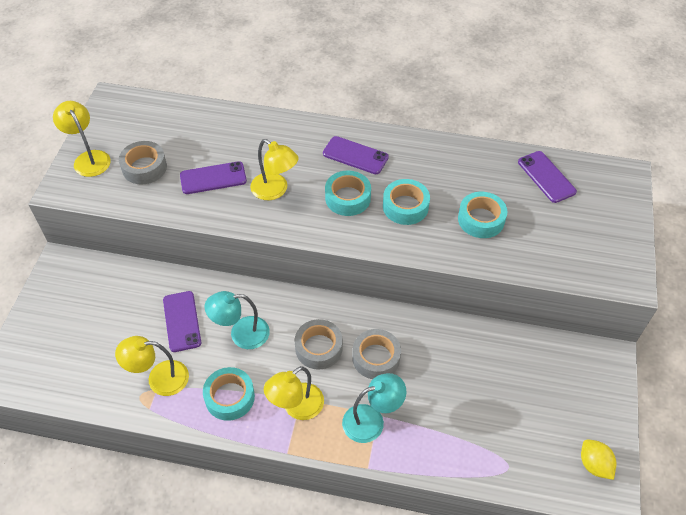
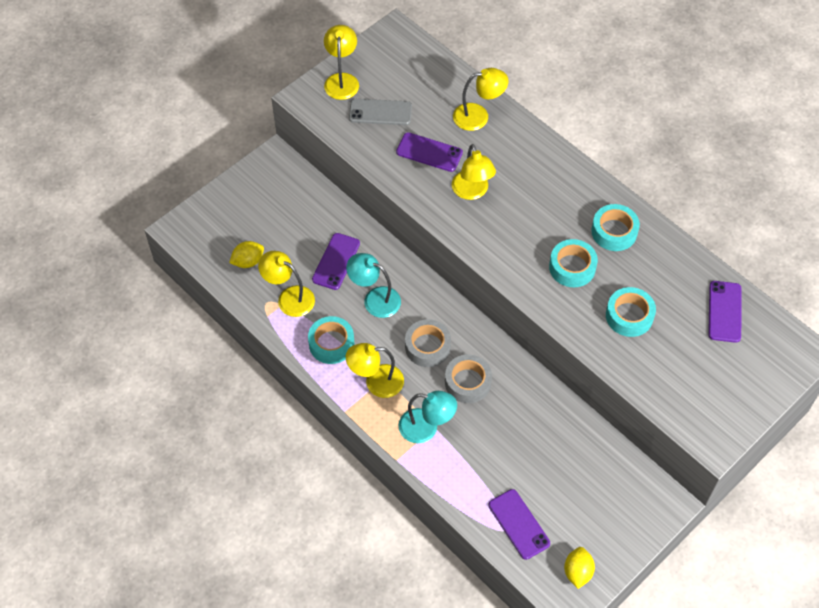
camera: 35 degrees right, 5 degrees up
(95, 368) = (248, 261): none -> yellow lemon
(144, 167) = (380, 112): grey tape -> grey phone
(234, 130) = (478, 116): none -> yellow lamp
(347, 198) = (528, 232): turquoise tape -> turquoise tape (614, 232)
(355, 155) = (566, 197): purple phone -> purple phone (519, 524)

